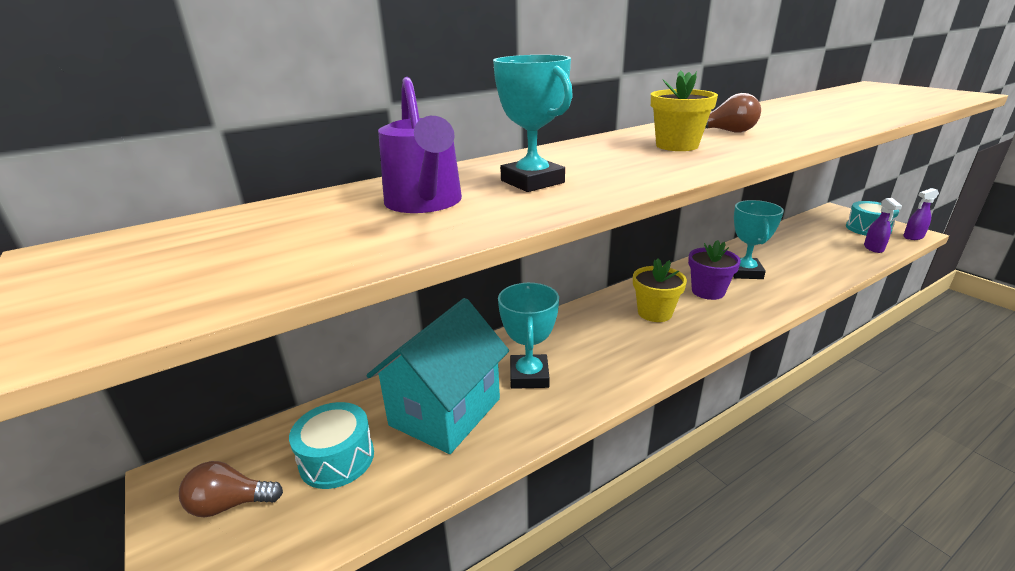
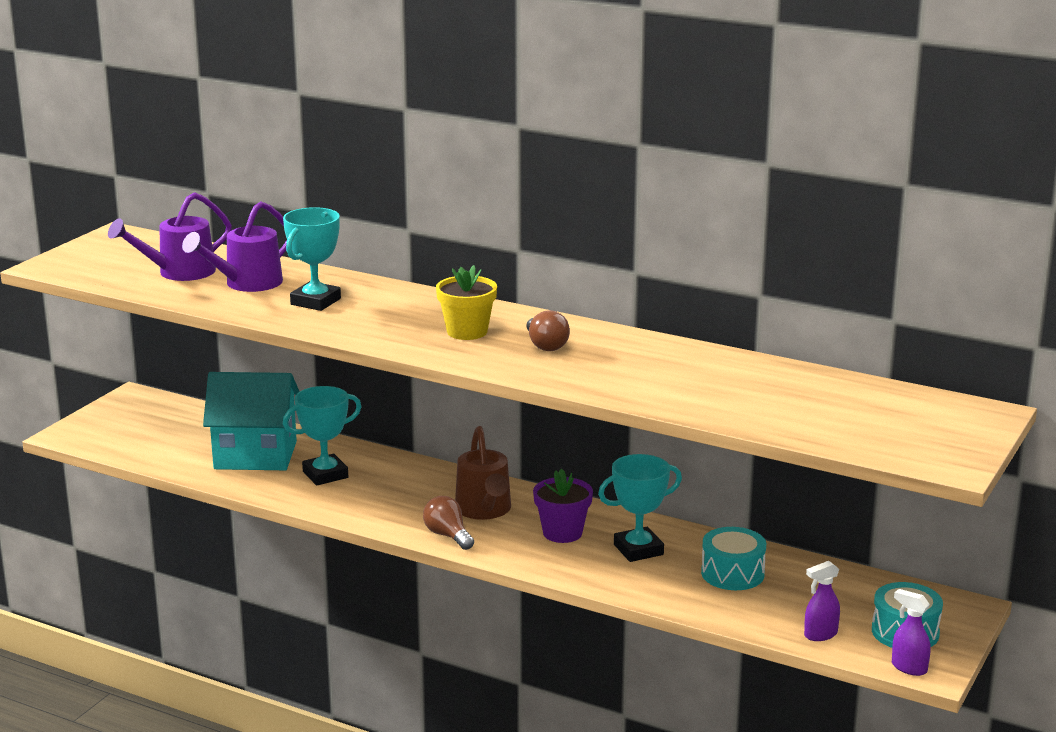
camera: 60 degrees right, 5 degrees down
(230, 504) = (126, 420): brown light bulb -> brown light bulb (448, 535)
(314, 234) = (178, 273): none -> purple watering can
(337, 458) = (183, 435): turquoise drum -> turquoise drum (732, 573)
(654, 313) = (484, 511): yellow flower pot -> brown watering can

